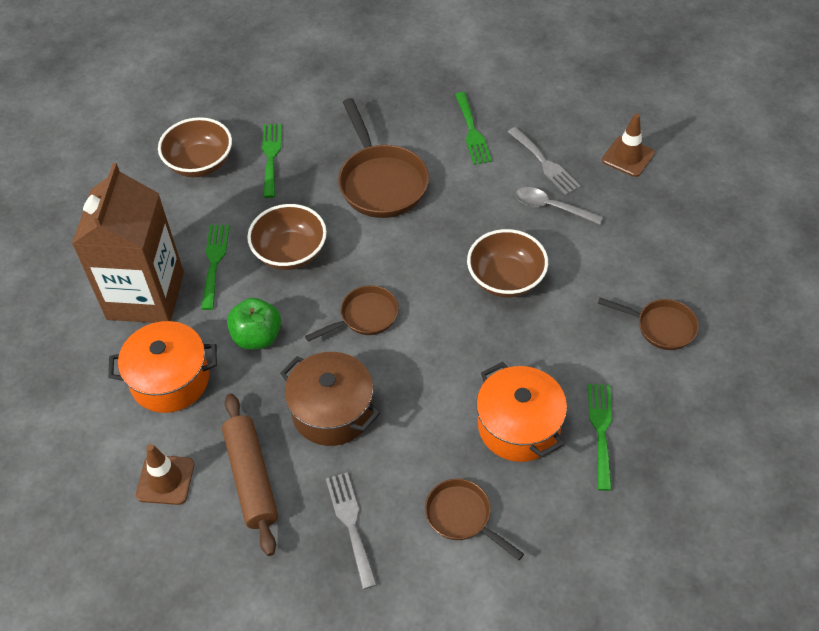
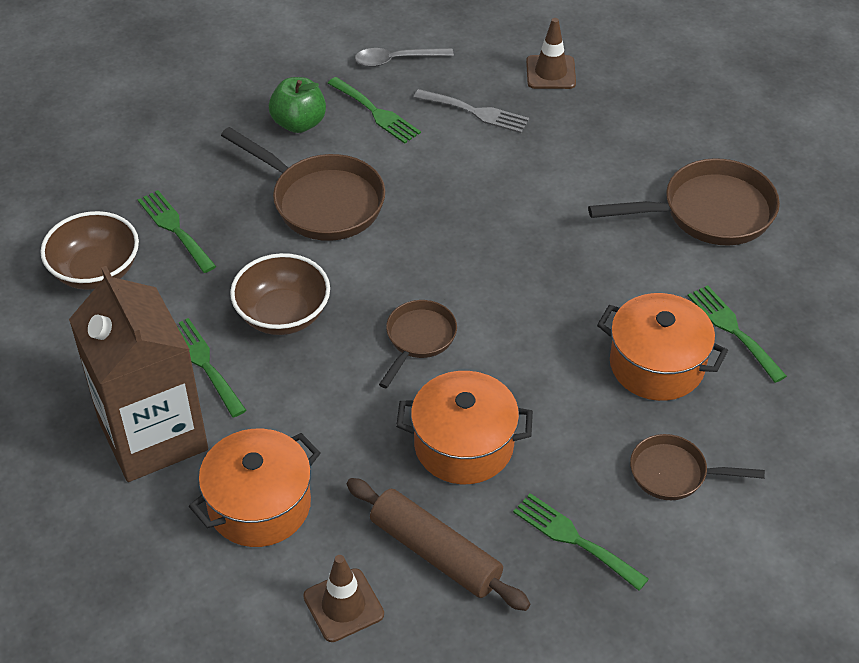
camera: 35 degrees left, 5 degrees down
(257, 337) = (320, 414): green apple -> green apple (299, 123)
(332, 411) = (463, 445): brown pot -> orange pot
(350, 524) = (574, 539): grey fork -> green fork
(506, 279) = (530, 237): brown bowl -> none
(551, 207) = (516, 150): grey spoon -> grey spoon (396, 60)
(661, 327) = (709, 212): brown pan -> brown pan, size x1.70

